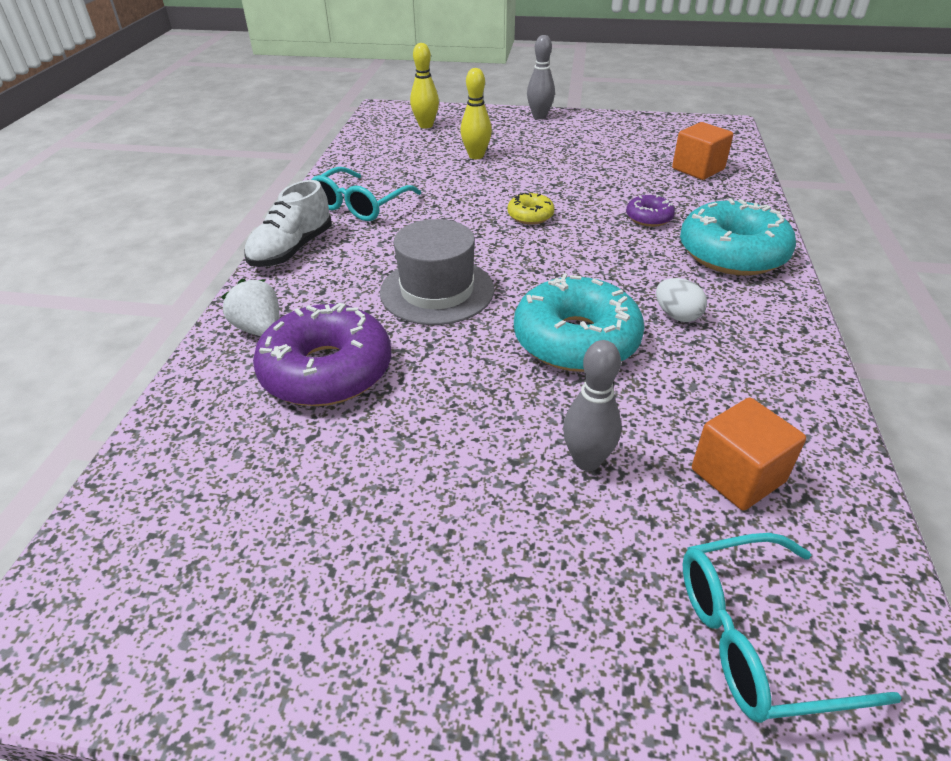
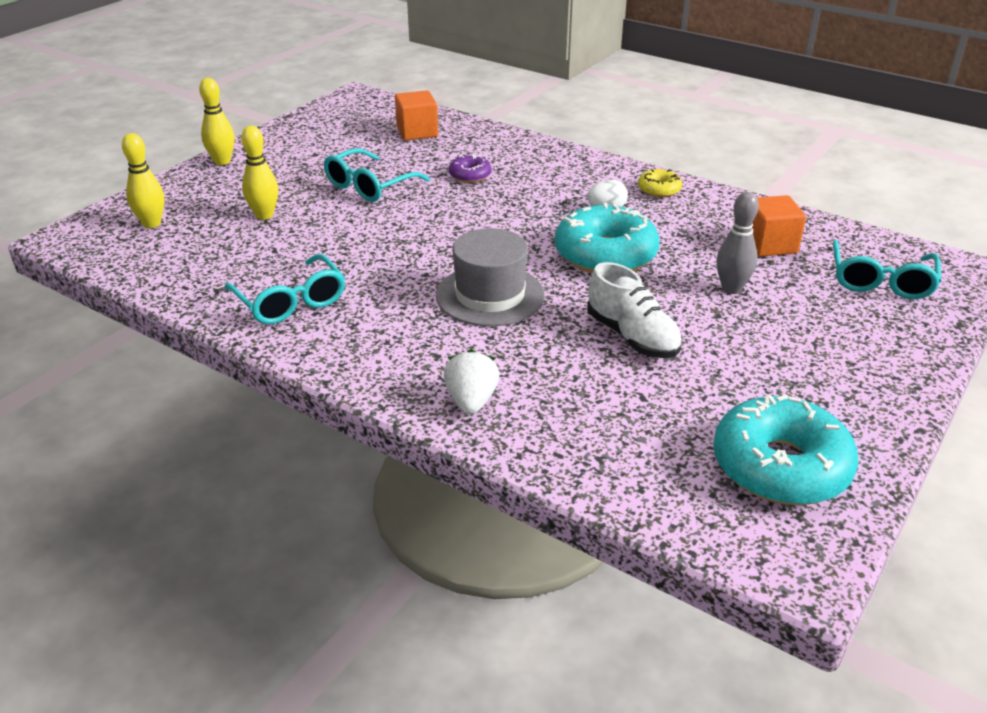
camera: 65 degrees left, 5 degrees down
(259, 329) = (471, 401): white strawberry -> white strawberry turned 105 degrees clockwise
(292, 250) = (340, 359): white shoe -> white shoe (632, 337)
(327, 371) = (563, 374): purple donut -> none
(530, 215) = (412, 221): yellow donut -> yellow donut (659, 189)
(539, 116) = (222, 161): grey bowling pin -> yellow bowling pin
(570, 179) = (369, 186): none -> turquoise glasses
(732, 253) = (549, 164): turquoise donut -> turquoise donut (780, 466)

